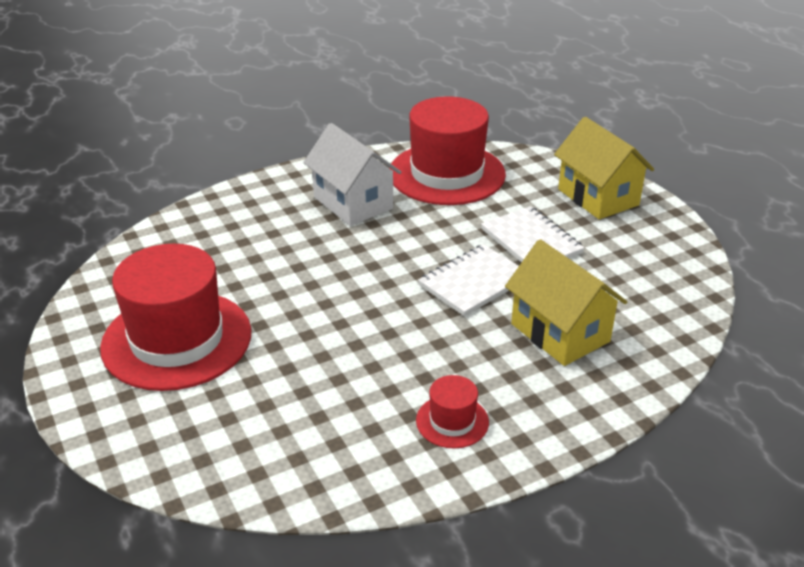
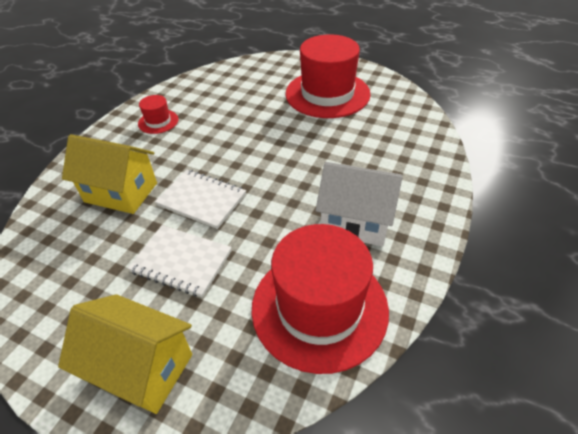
camera: 145 degrees right, 10 degrees up
(473, 282) = (202, 200): white notebook -> white notebook turned 75 degrees counterclockwise

